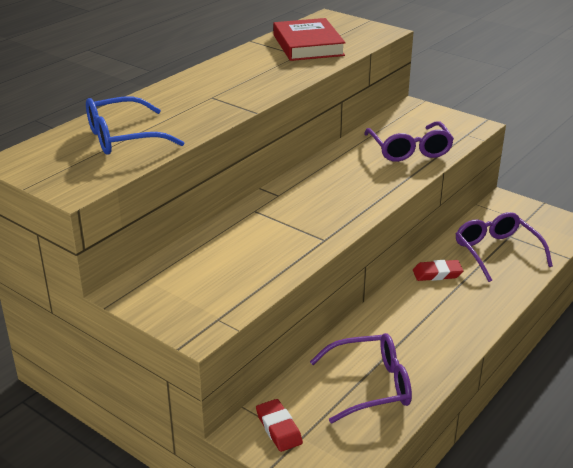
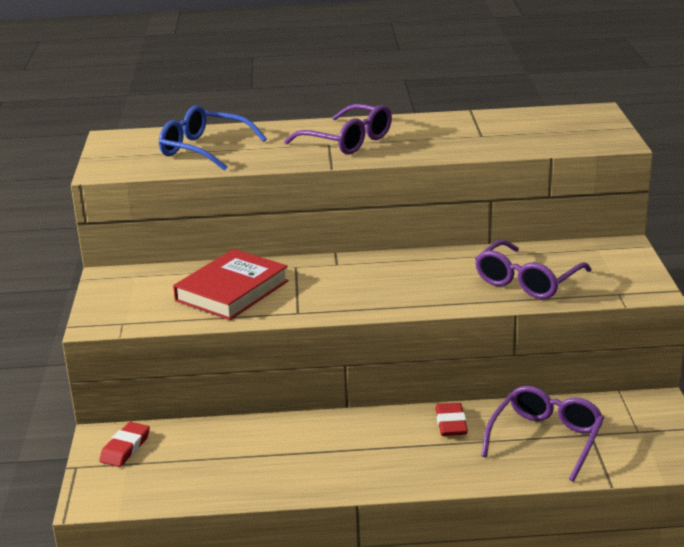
camera: 50 degrees right, 5 degrees down
(308, 45) = (510, 130): red book -> red book (232, 291)
(371, 385) = (232, 465): purple glasses -> purple glasses (348, 141)
(437, 274) = (451, 423): red eraser -> red eraser turned 45 degrees clockwise

